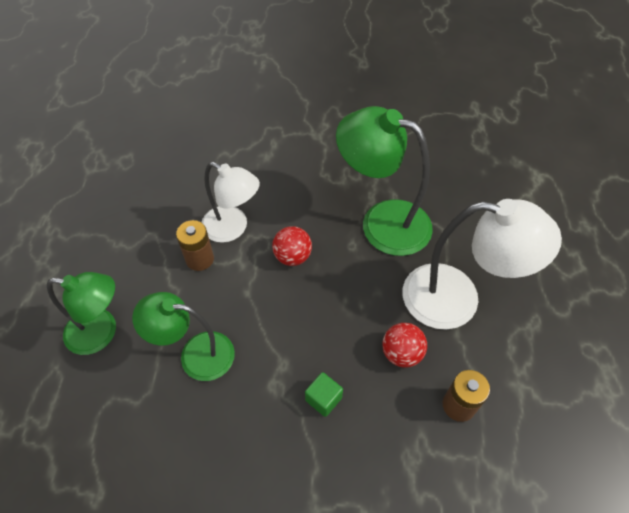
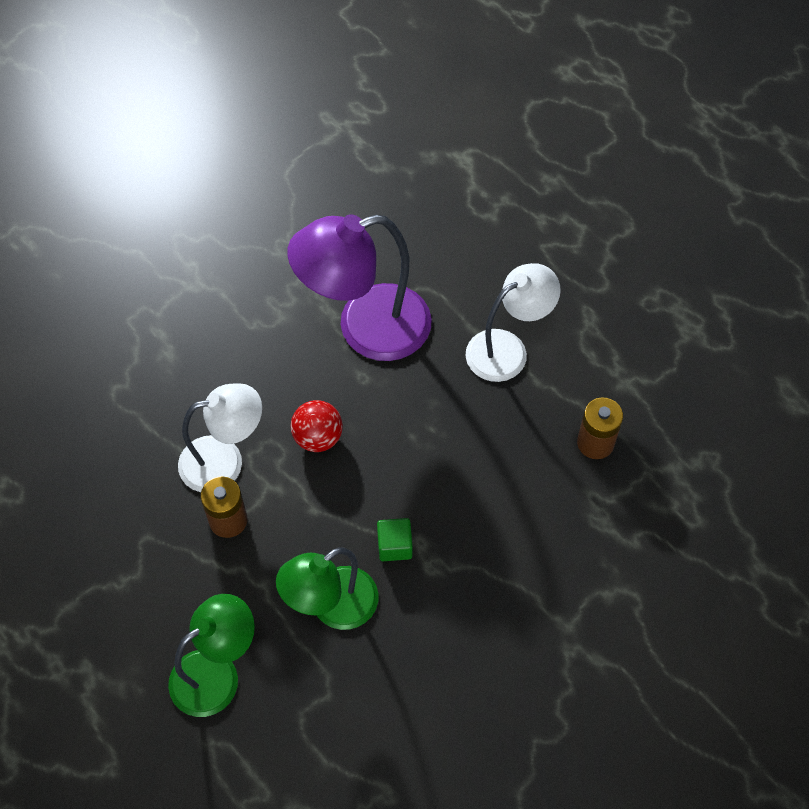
camera: 45 degrees left, 5 degrees up
(323, 399) = (485, 538): green cube -> green cube (394, 546)
(382, 222) = (366, 328): green lamp -> purple lamp
(401, 353) = (509, 440): red ball -> none
(457, 299) = (507, 349): white lamp -> white lamp, size x0.66

